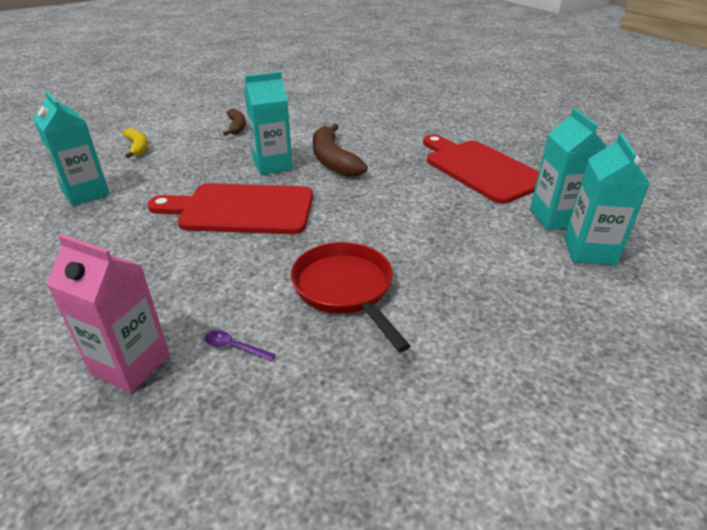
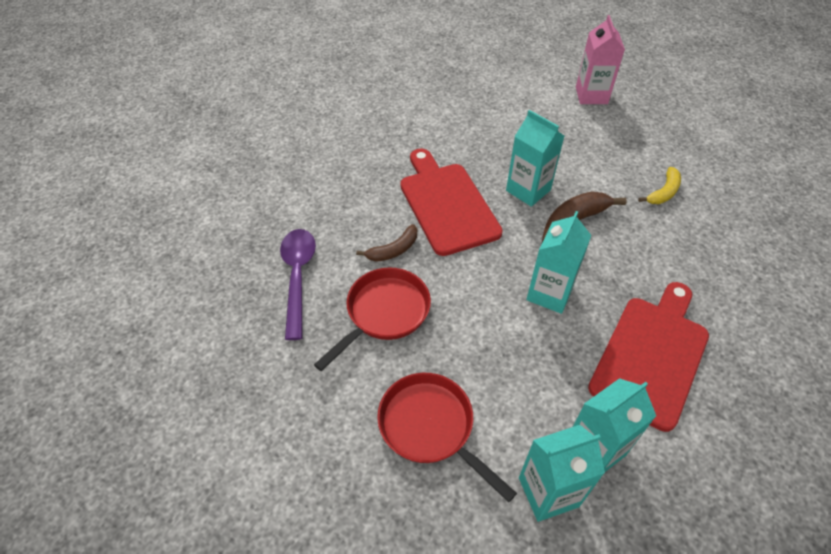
camera: 65 degrees right, 15 degrees up
(86, 193) = (410, 112): turquoise carton -> turquoise carton (549, 293)
(130, 364) = (264, 236): pink carton -> pink carton (591, 95)
(138, 147) = (491, 97): yellow banana -> yellow banana (663, 192)
(234, 347) = (298, 277): purple spoon -> purple spoon, size x2.44
(237, 127) = (577, 133): brown banana -> brown banana (393, 250)
(504, 298) = (431, 427): none -> red pan

